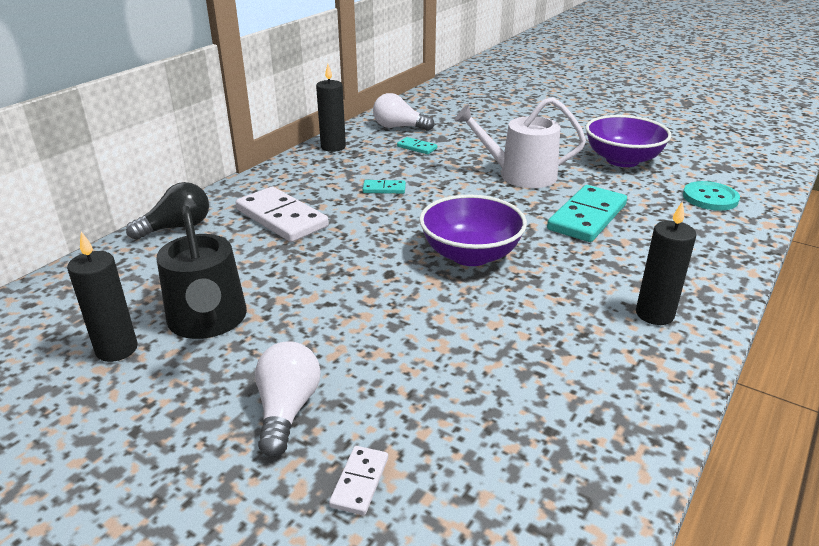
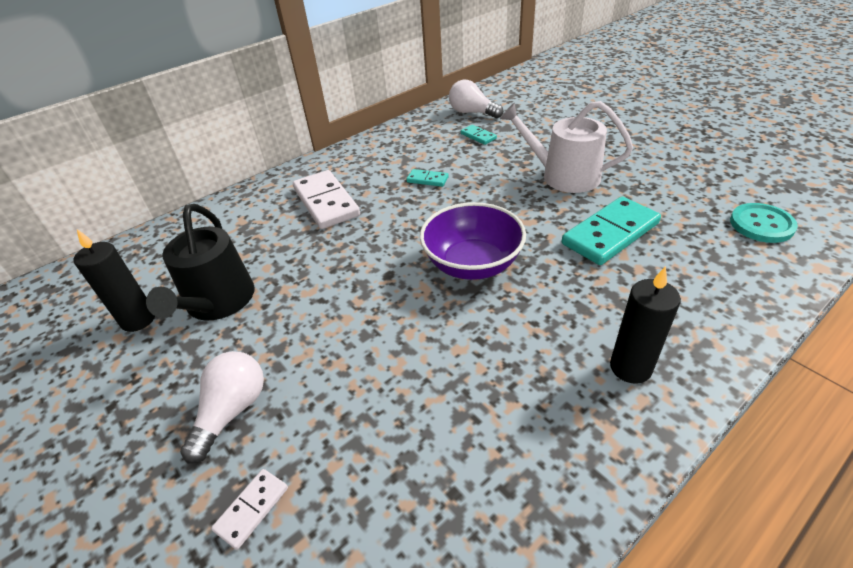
camera: 20 degrees right, 10 degrees up
(177, 227) = (241, 202): black light bulb -> none
(333, 147) = (404, 130): black candle -> none
(622, 160) = (679, 167): purple bowl -> none

